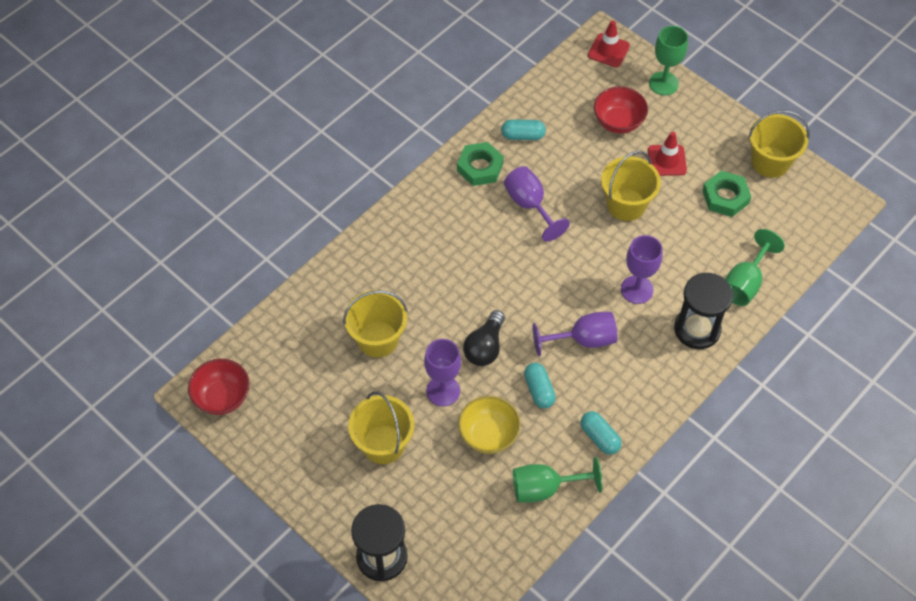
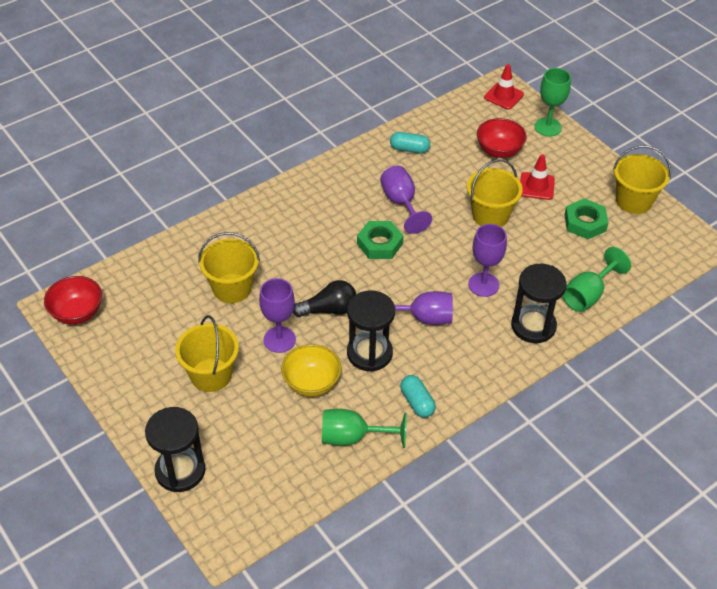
camera: 10 degrees right, 10 degrees down
(480, 167) = (364, 168): green nut -> green nut (379, 244)
(485, 347) = (329, 310): black light bulb -> black light bulb turned 135 degrees counterclockwise
(539, 390) = (369, 353): turquoise capsule -> black hourglass

